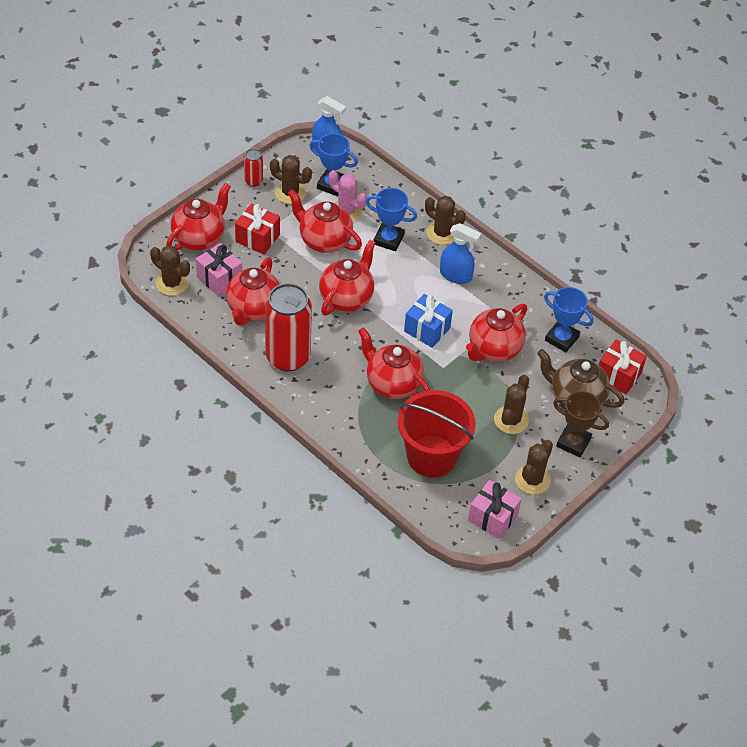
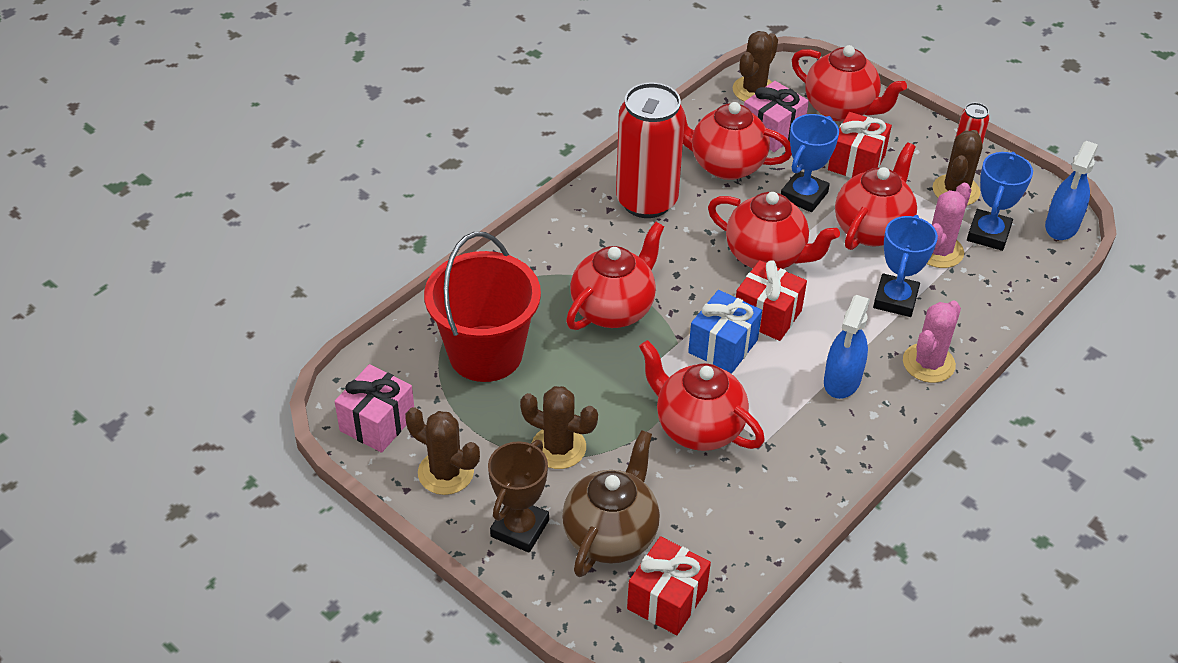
camera: 90 degrees right, 5 degrees down
(400, 304) = (767, 315): none -> red gift
(442, 233) = (928, 363): brown cactus -> pink cactus
(561, 338) = (735, 519): blue trophy -> blue trophy (804, 195)

